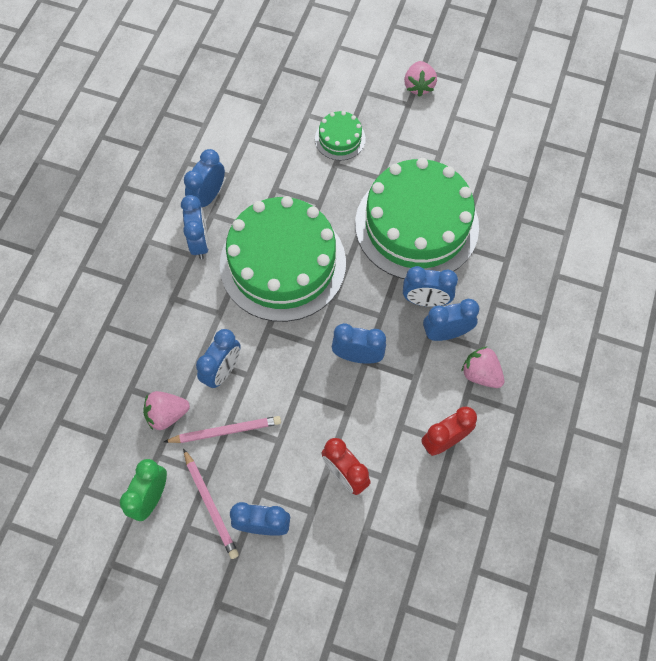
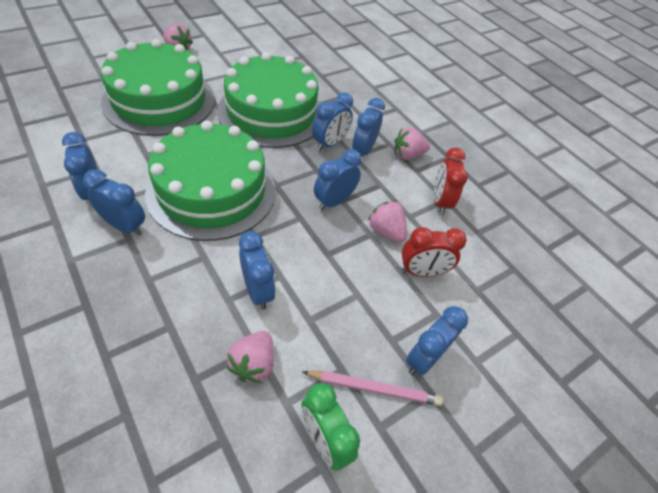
camera: 60 degrees left, 15 degrees down
(226, 431) = (314, 327): pink pencil -> none
(340, 139) = (159, 100): green cake -> green cake, size x2.32
(363, 418) = (386, 231): none -> pink strawberry

